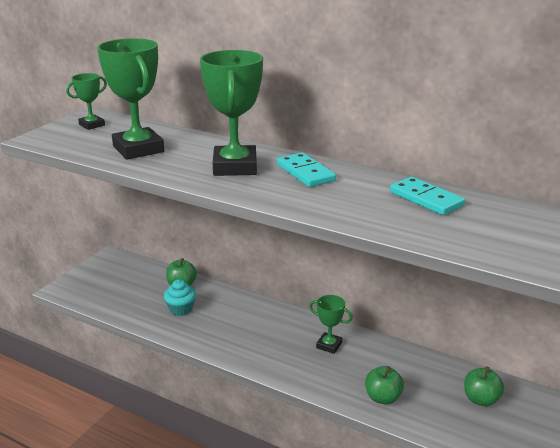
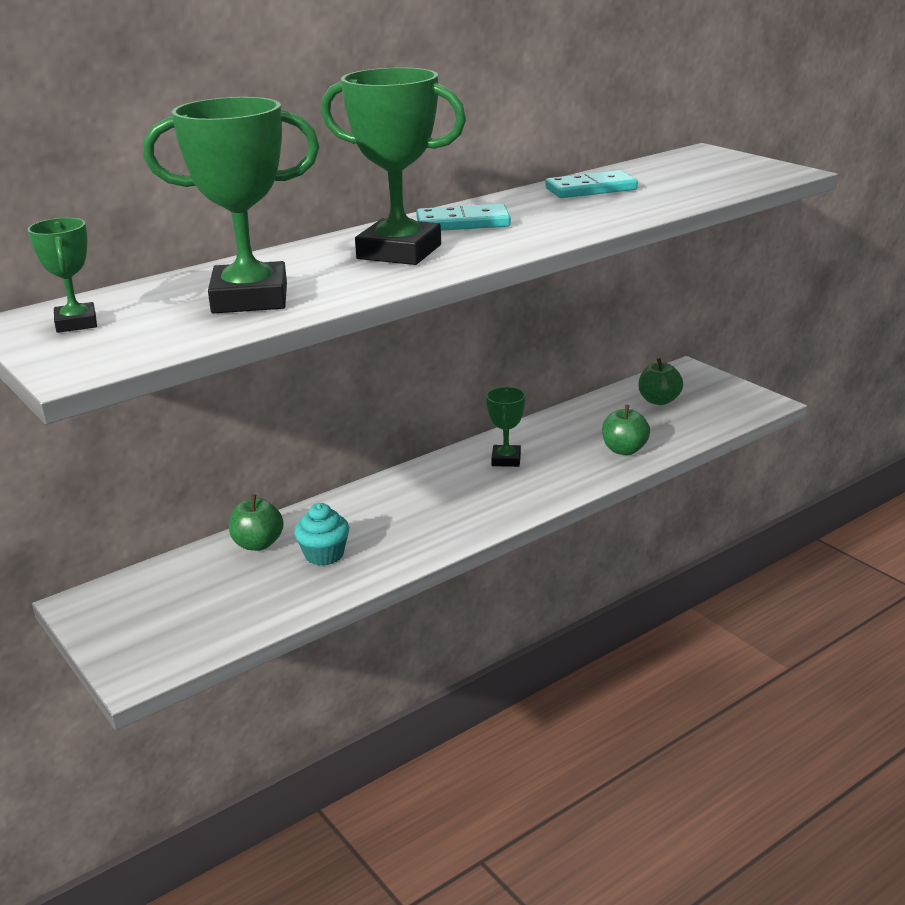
camera: 65 degrees left, 0 degrees up
(329, 345) = (506, 460): green trophy -> green trophy turned 45 degrees counterclockwise

